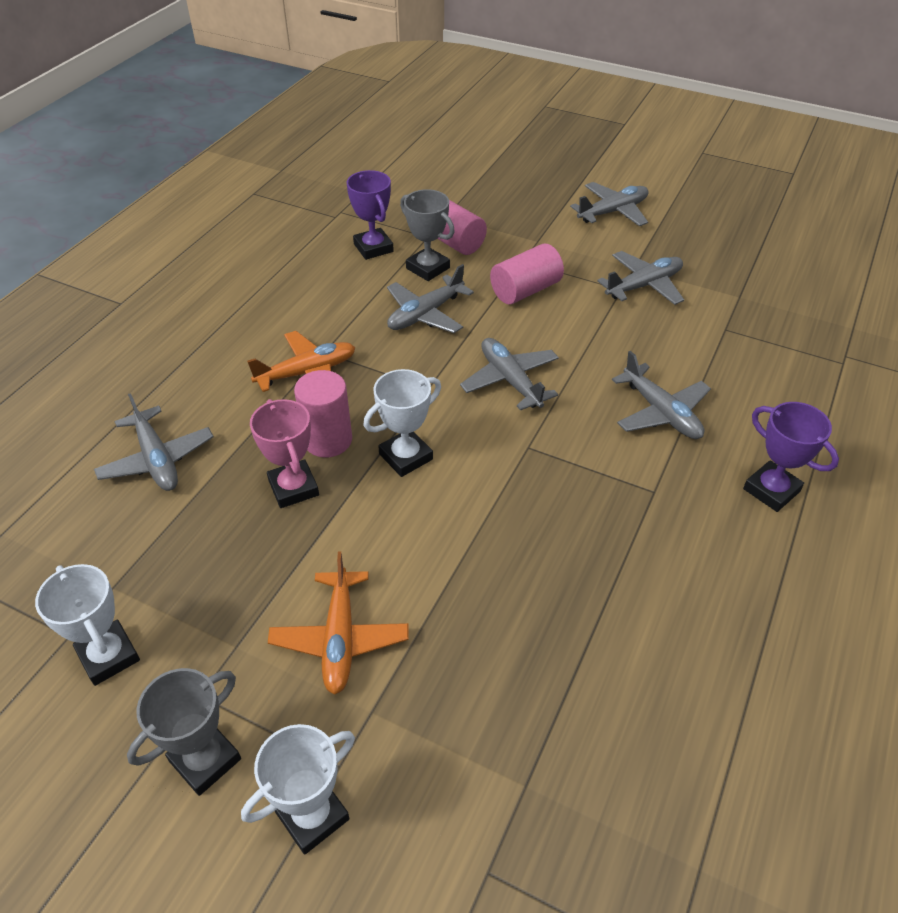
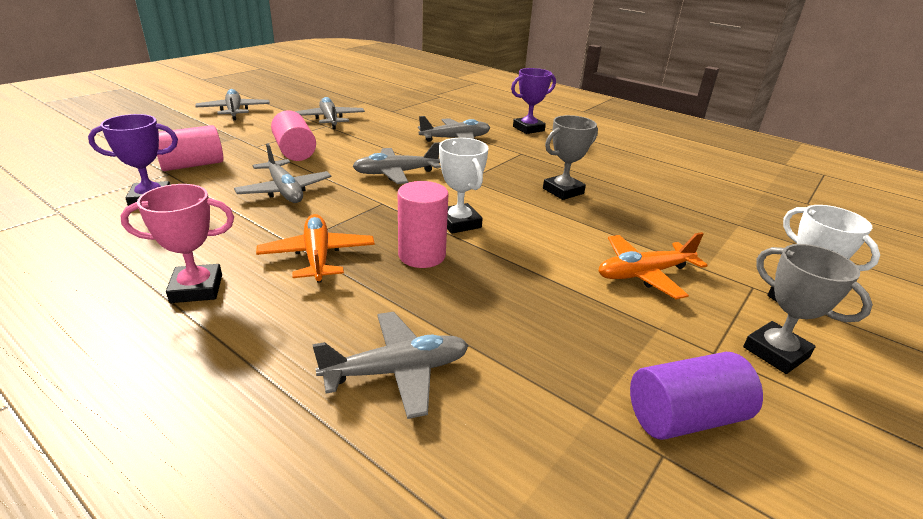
camera: 80 degrees left, 15 degrees down
(108, 656) = (685, 417): white trophy -> purple cylinder
(293, 488) = (476, 279): pink trophy -> pink trophy (196, 289)
(340, 638) = (644, 274): orange plane -> orange plane turned 150 degrees clockwise
(428, 268) = (219, 180): grey trophy -> grey trophy (563, 191)

